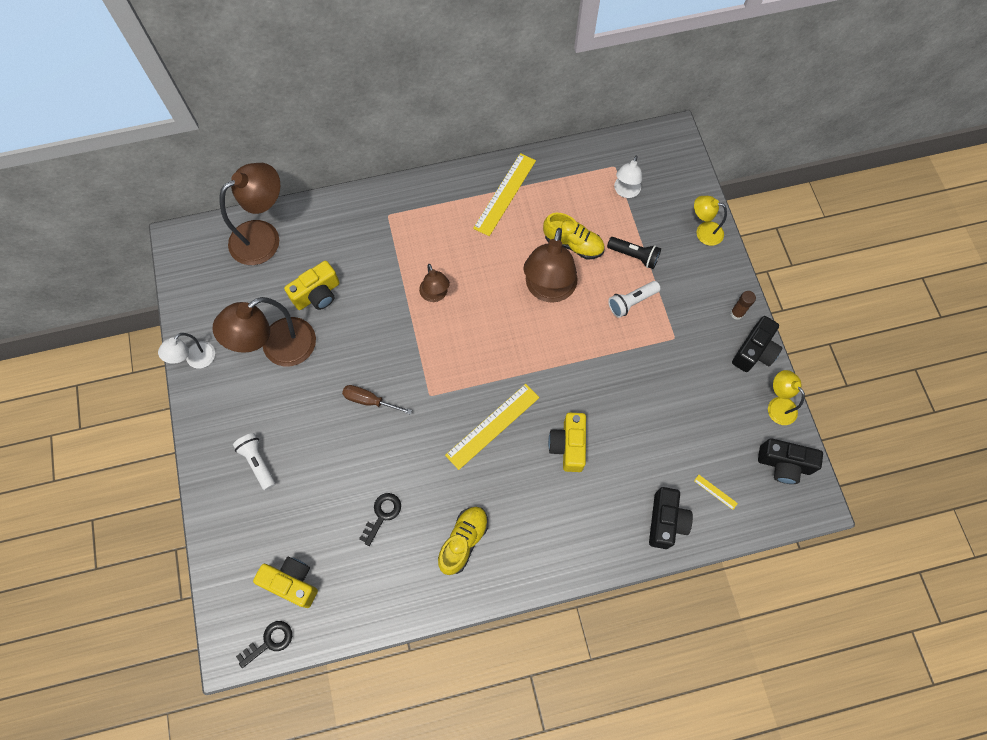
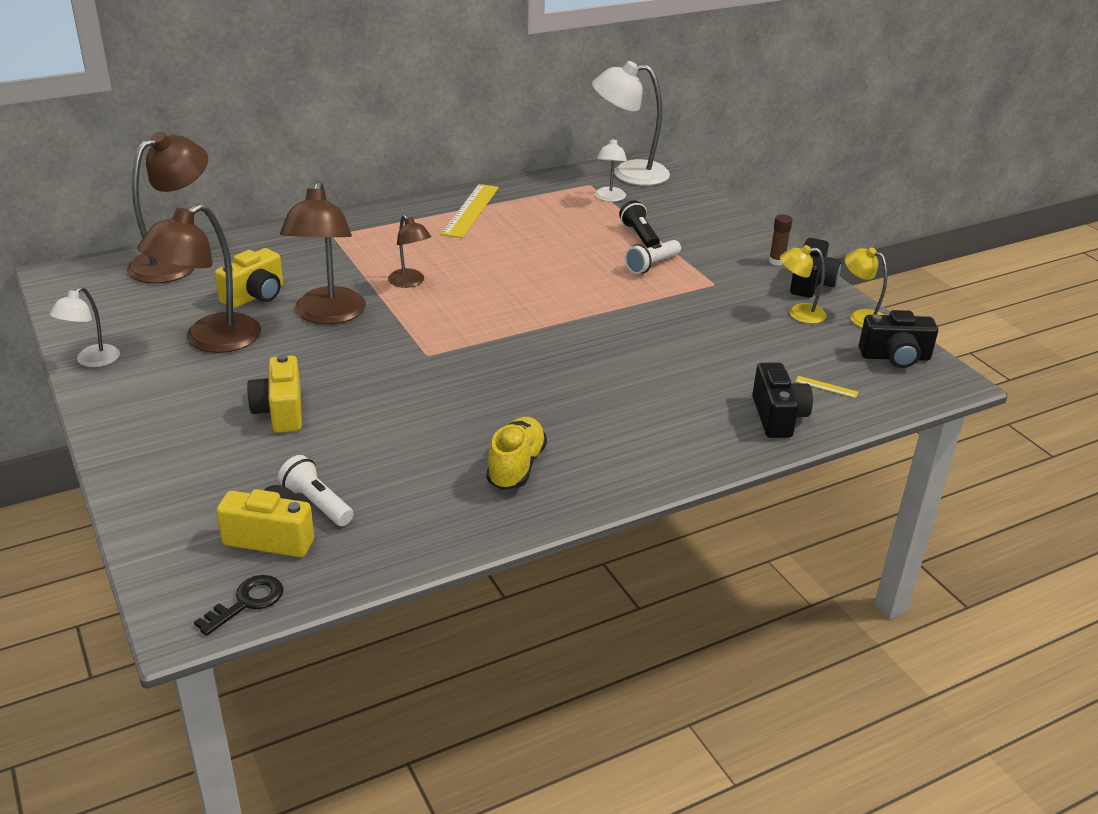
camera: 15 degrees left, 35 degrees down
(258, 462) = (197, 435): white flashlight -> white flashlight (317, 504)
(370, 401) = (347, 367): brown screwdriver -> none
(382, 515) = (392, 458): black key -> none
(492, 426) = (519, 369): yellow ruler -> none
(548, 290) = (549, 266): brown lamp -> brown lamp (328, 315)
(568, 446) = (624, 373): yellow camera -> yellow camera (280, 411)
(573, 244) = (565, 234): yellow shoe -> none
(634, 256) = (639, 236): black flashlight -> black flashlight turned 120 degrees counterclockwise
(653, 152) = (628, 173): none -> white lamp
(703, 231) = (709, 215): yellow lamp -> yellow lamp (798, 313)

